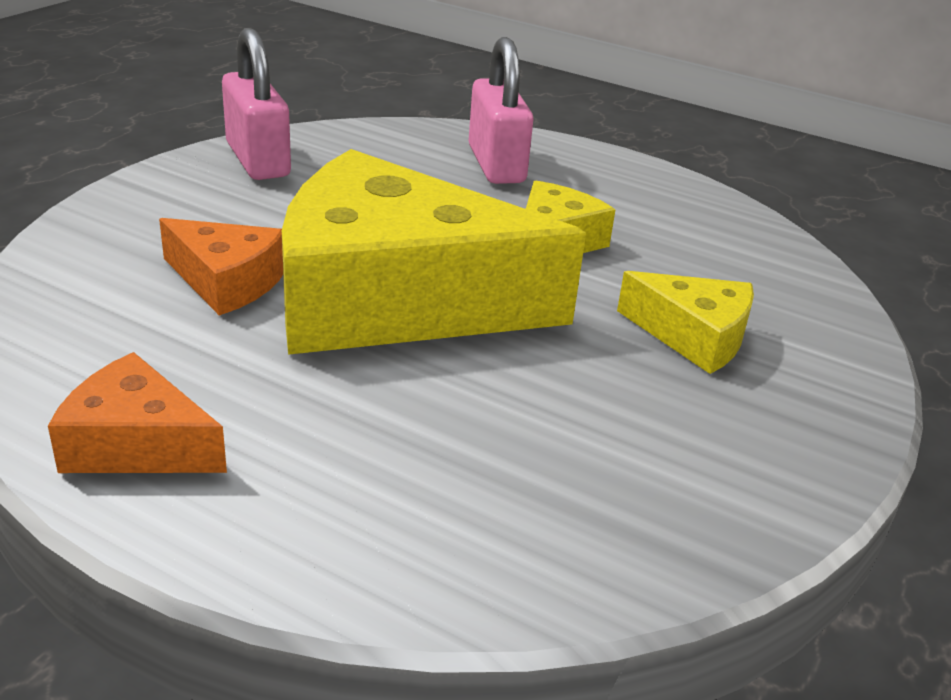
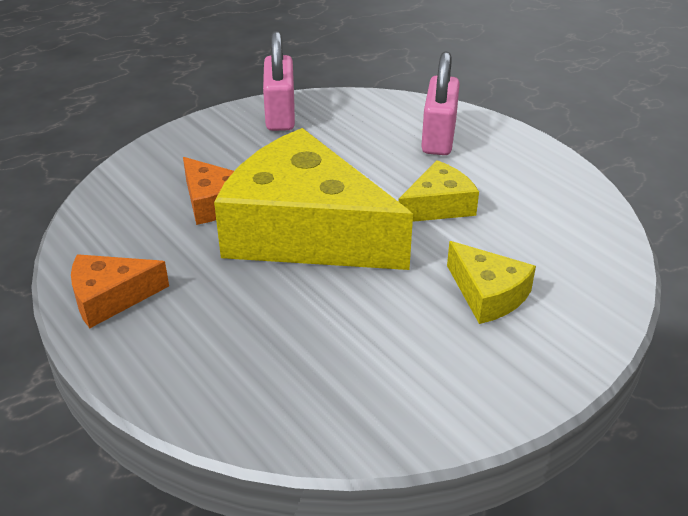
camera: 25 degrees right, 5 degrees up
(136, 444) = (110, 298): orange cheese -> orange cheese turned 60 degrees counterclockwise

